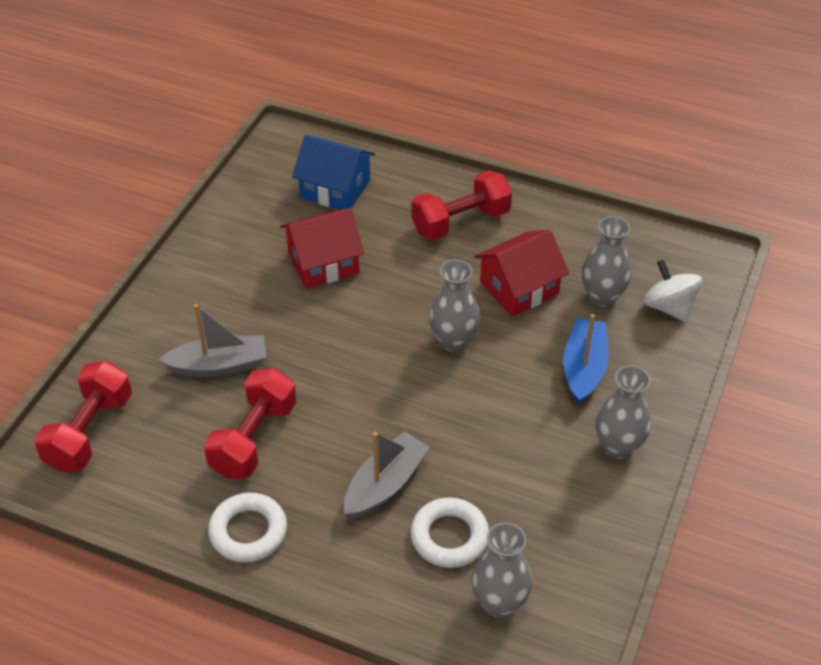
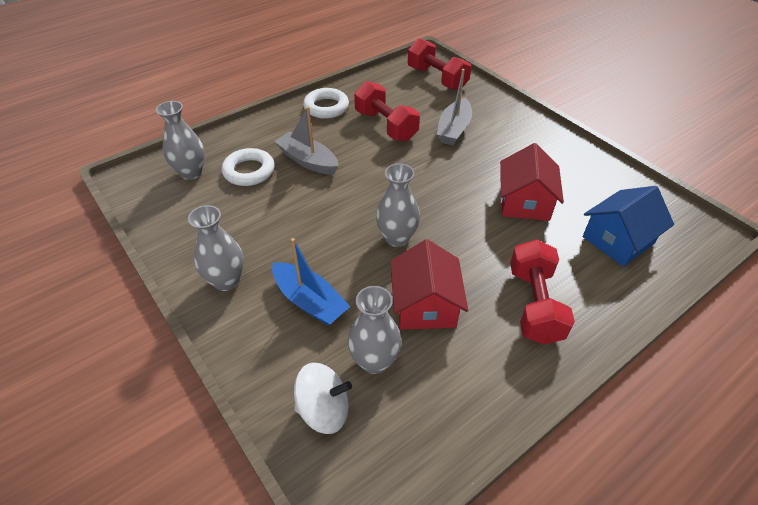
camera: 120 degrees right, 0 degrees up
(385, 484) = (308, 161): grey boat -> grey boat turned 150 degrees clockwise

